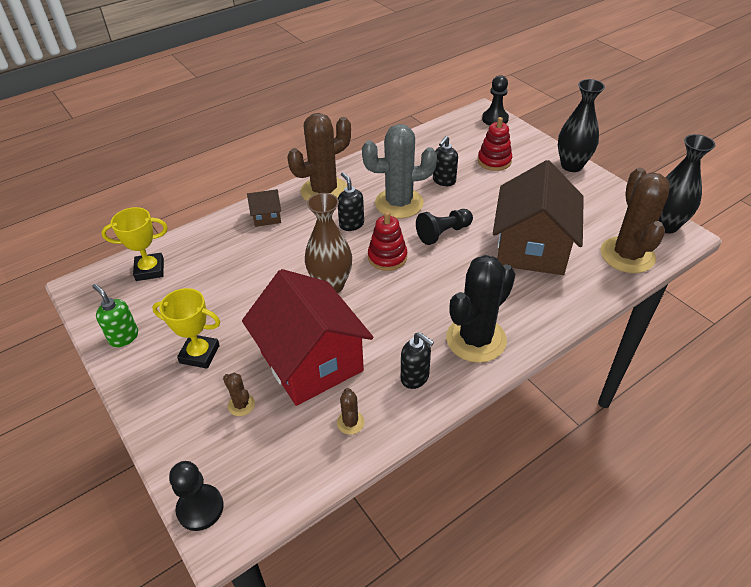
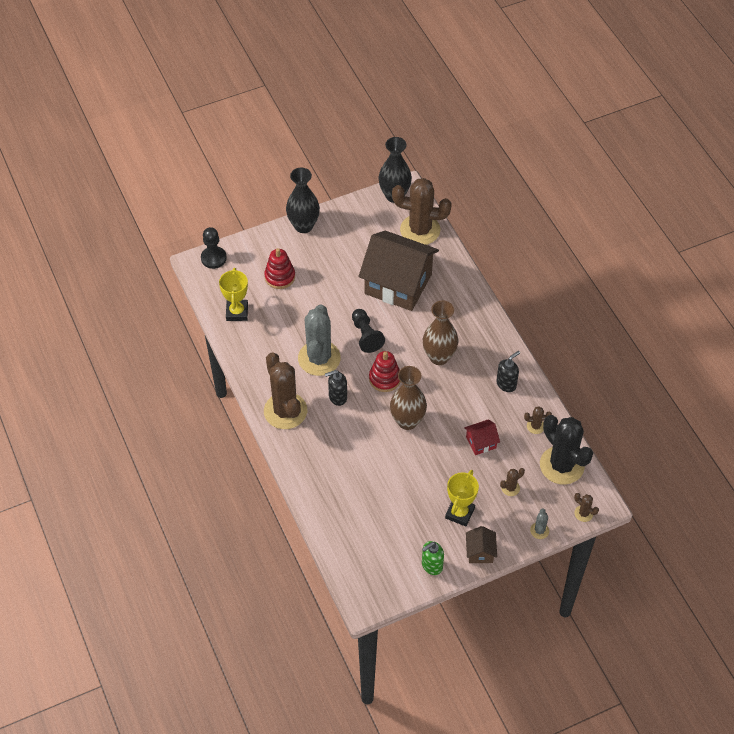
camera: 80 degrees left, 10 degrees up
(150, 270) = (357, 550): yellow trophy -> yellow trophy (237, 312)
(171, 450) = (539, 530): none -> grey cactus
(200, 508) = (583, 513): black pawn -> brown cactus
(267, 217) = (309, 459): brown house -> brown house (480, 552)
(311, 362) = (481, 442): red house -> red house, size x0.42
(436, 300) = (439, 357): none -> brown vase
(444, 181) = (297, 320): black soap dispenser -> none
(476, 339) = (480, 342): black cactus -> black cactus (562, 465)

